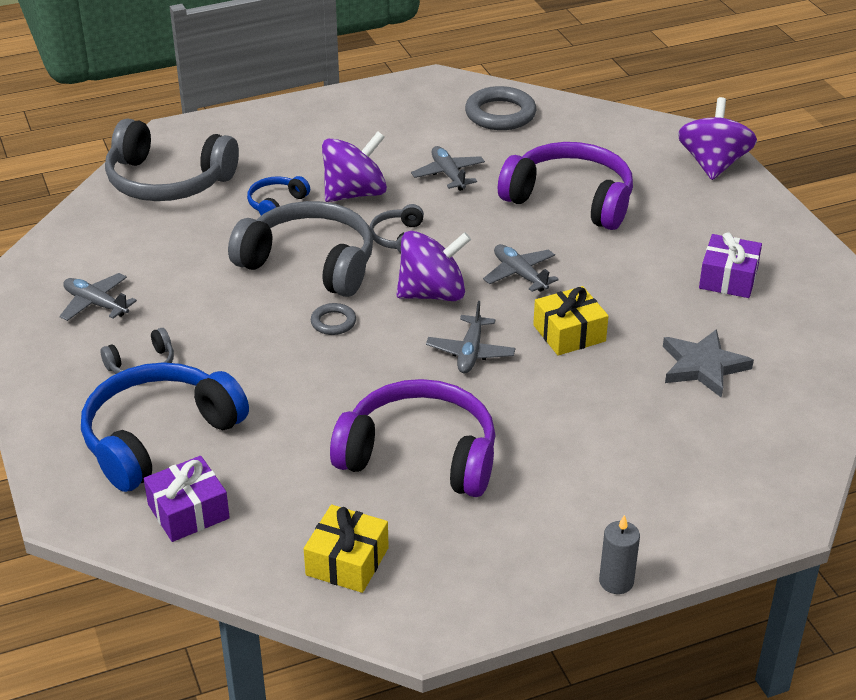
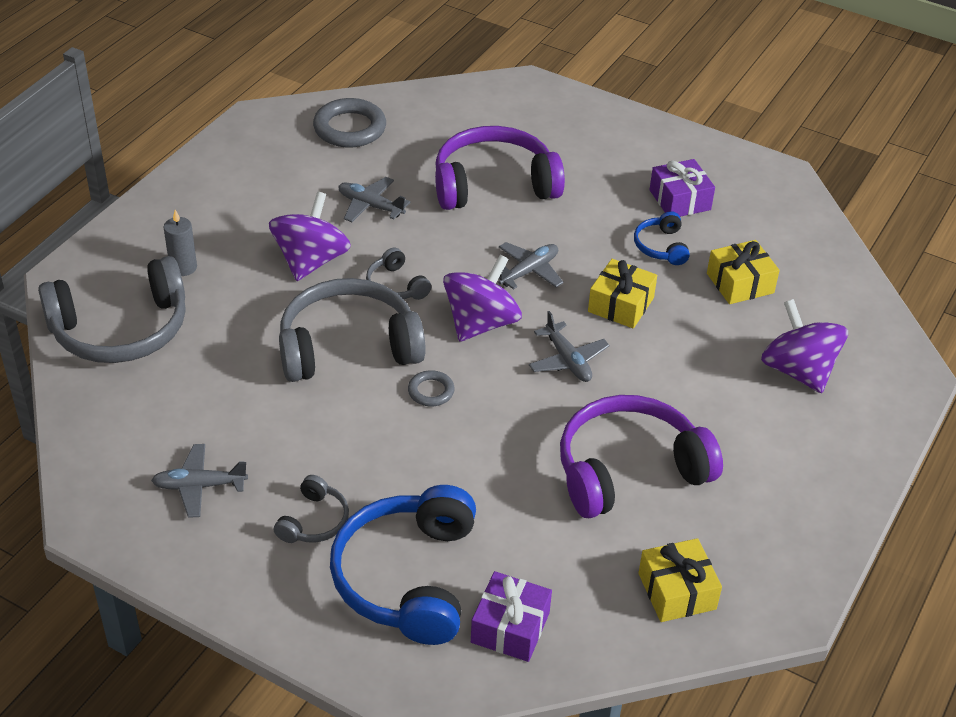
camera: 40 degrees left, 5 degrees up
(276, 204) = (251, 304): blue headphones -> blue headphones (661, 246)
(520, 274) = (529, 271): grey plane -> grey plane turned 120 degrees clockwise
(616, 581) = (867, 489): grey candle -> grey candle (183, 267)
(703, 366) = (740, 283): grey star -> yellow gift
(713, 164) = (565, 104): purple spinning top -> purple spinning top (798, 371)

